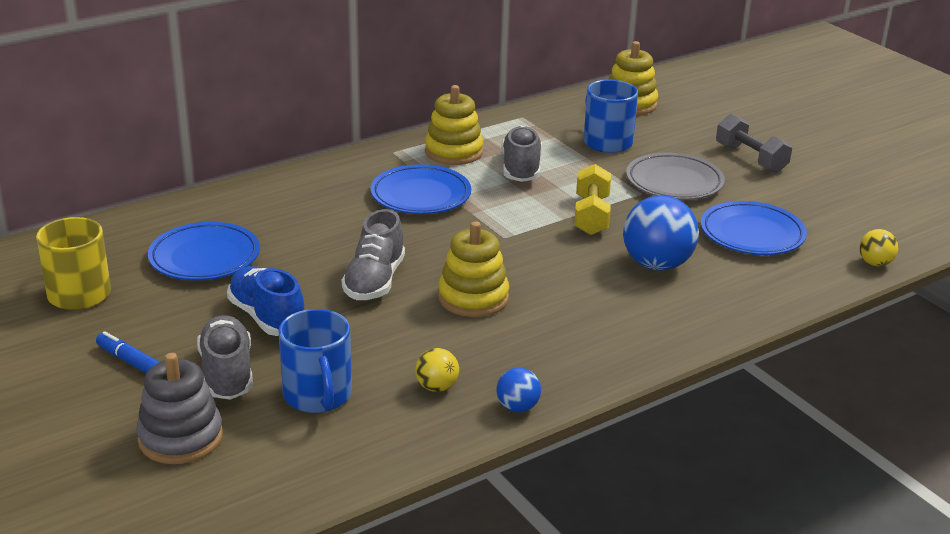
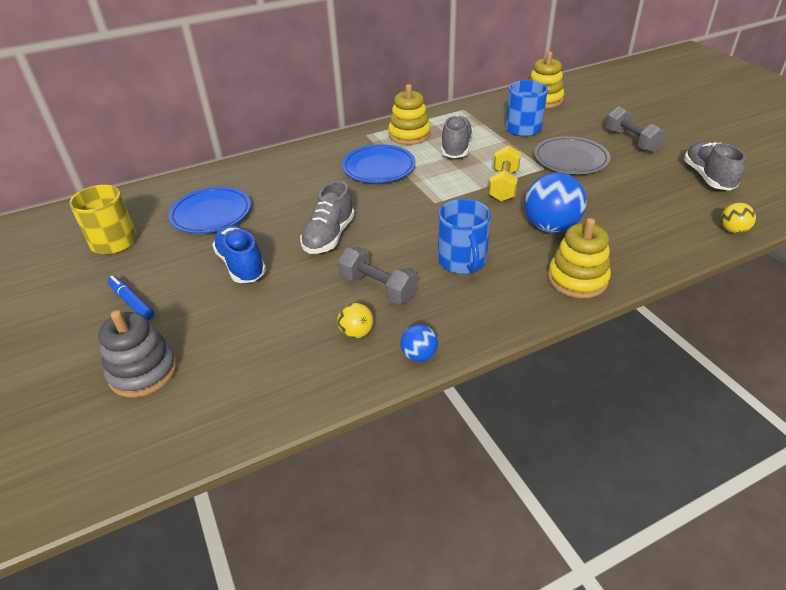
camera: 10 degrees right, 10 degrees up
(227, 373) = (197, 313): grey shoe -> grey shoe (708, 177)
(318, 395) = (261, 336): blue mug -> blue mug (462, 261)
(452, 338) = (378, 288): none -> grey dumbbell
(473, 298) = (401, 252): yellow stacking toy -> yellow stacking toy (577, 279)
(752, 234) = (629, 203): blue plate -> none

